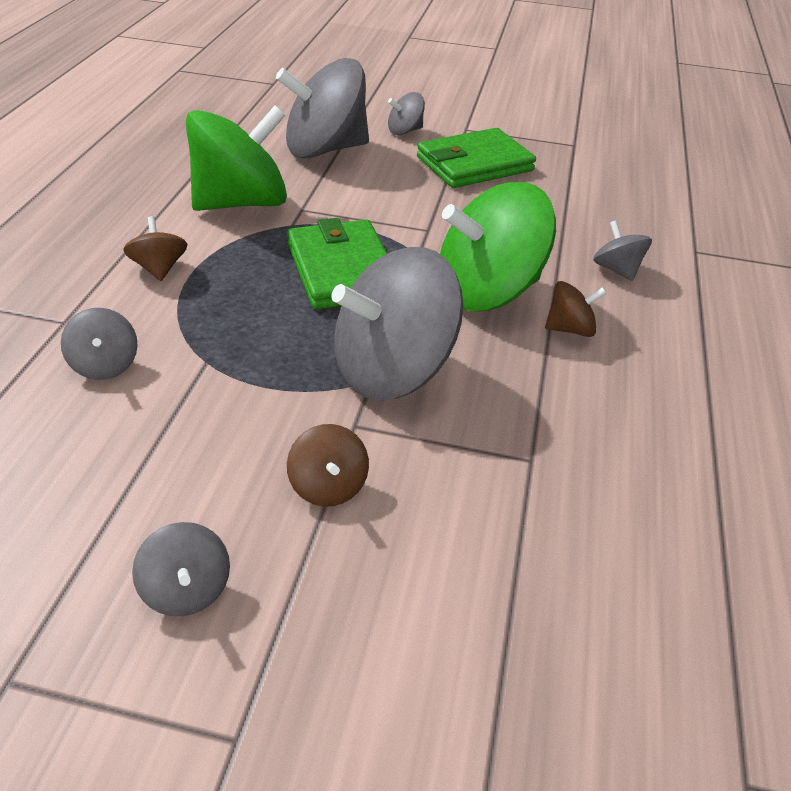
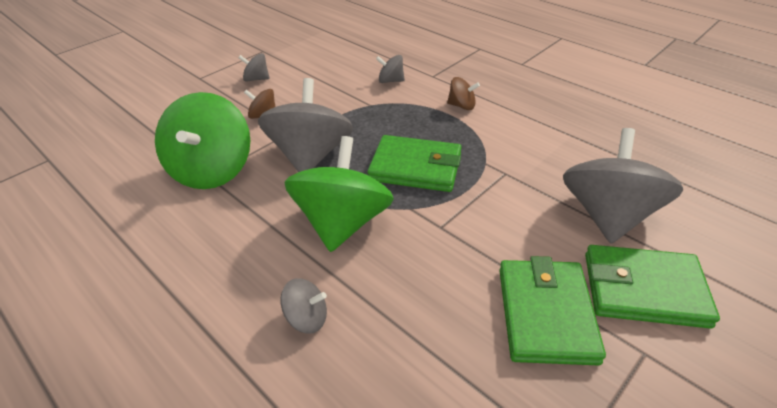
camera: 125 degrees right, 0 degrees up
(241, 203) = (526, 149): green spinning top -> green spinning top (212, 170)
(405, 131) = (644, 289): grey spinning top -> green wallet
(570, 329) = (273, 244): brown spinning top -> none

